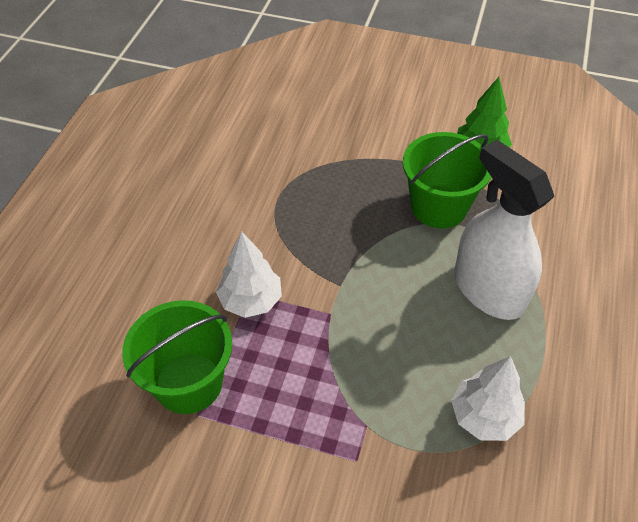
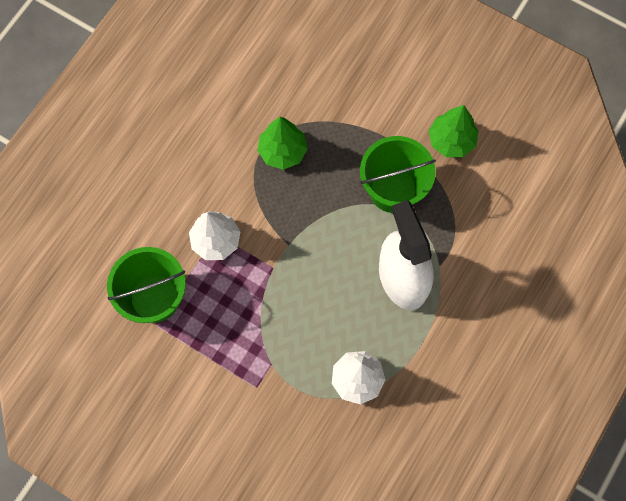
camera: 15 degrees right, 20 degrees up
(301, 197) = (282, 151): none -> green tree

